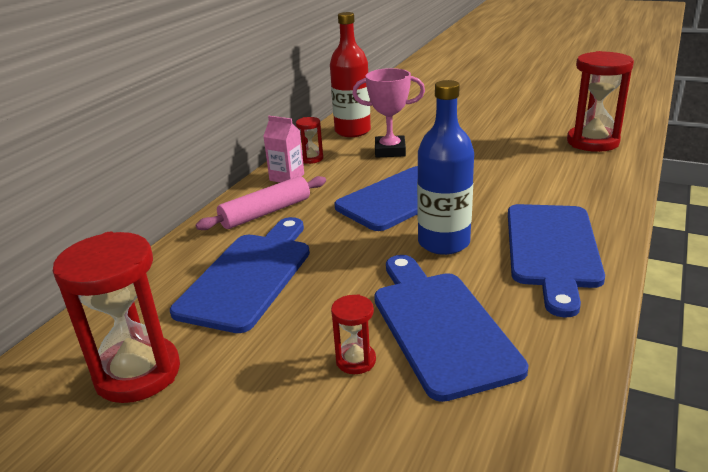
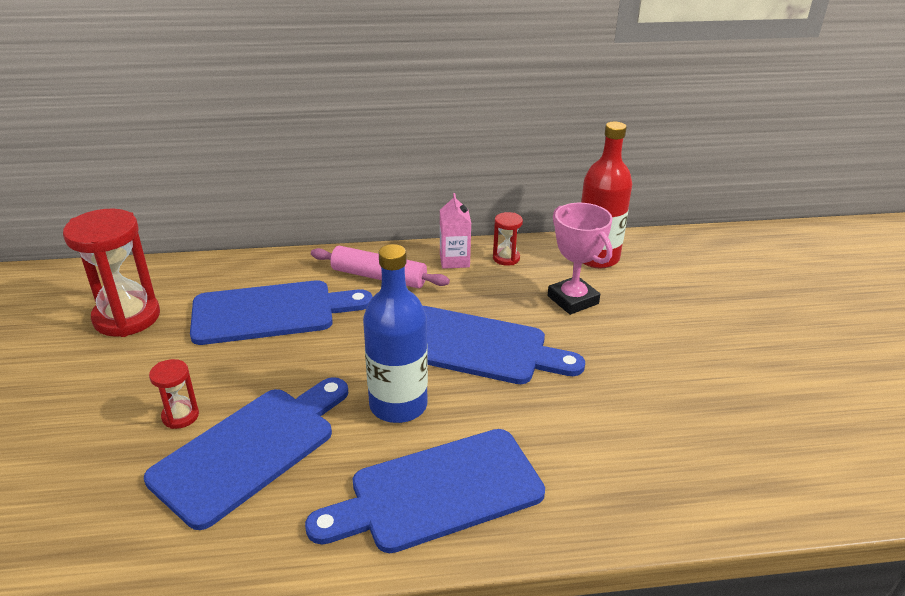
camera: 55 degrees right, 5 degrees up
(592, 142) = (774, 461): red hourglass -> none

